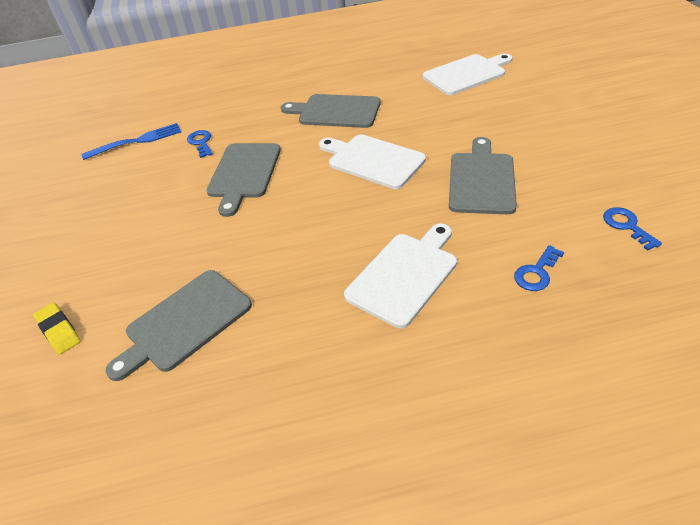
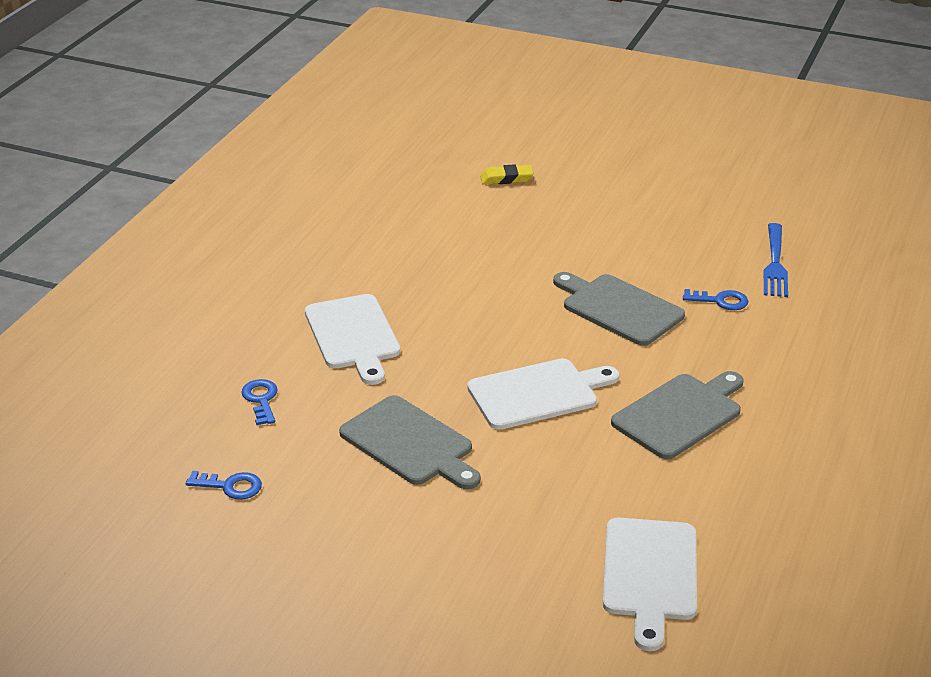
camera: 120 degrees right, 10 degrees down
(184, 322) = (444, 226): grey cutting board -> none

